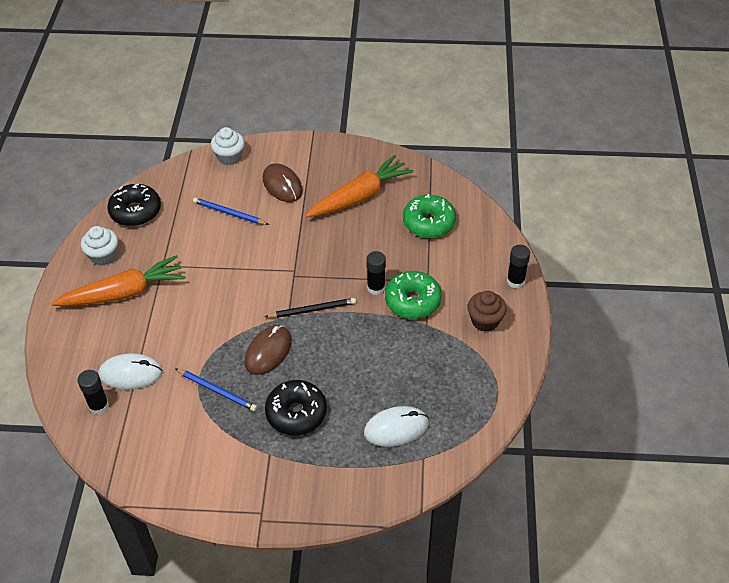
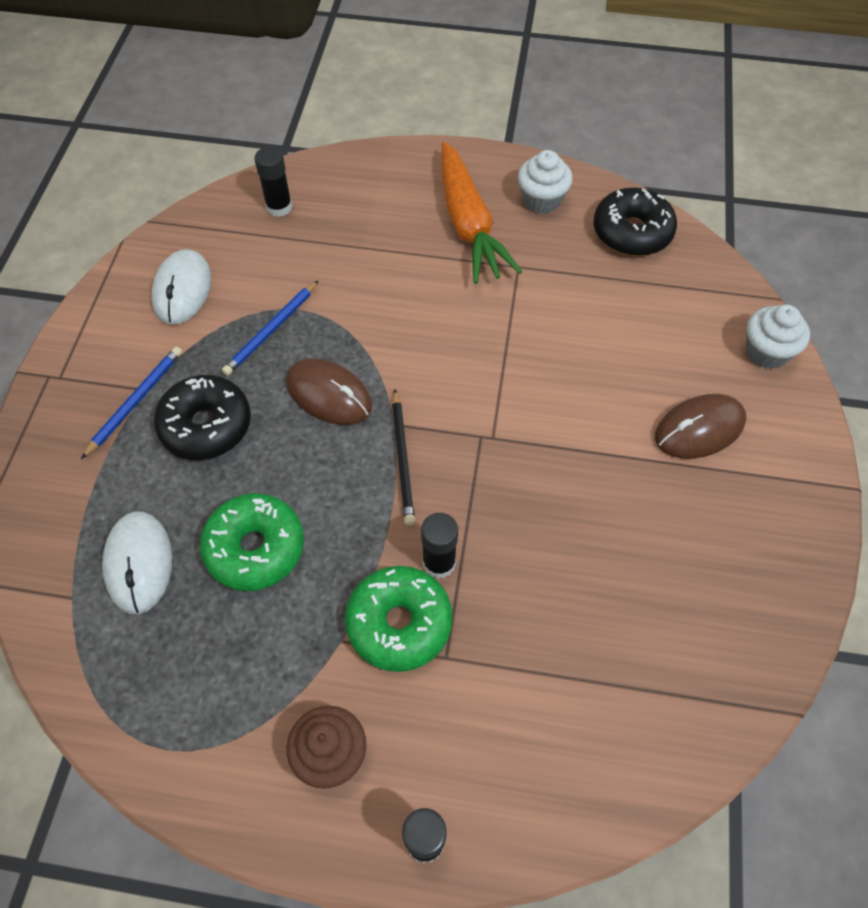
camera: 95 degrees right, 10 degrees up
(131, 373) = (324, 236): white mouse -> white mouse (182, 289)
(229, 213) = (627, 349): blue pencil -> blue pencil (135, 401)
(359, 196) = (673, 556): orange carrot -> none
(429, 223) = (600, 681): green donut -> green donut (255, 548)

